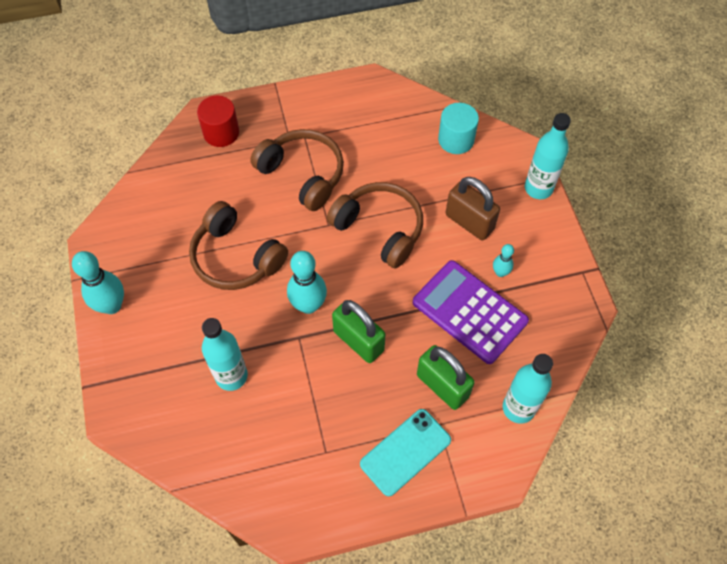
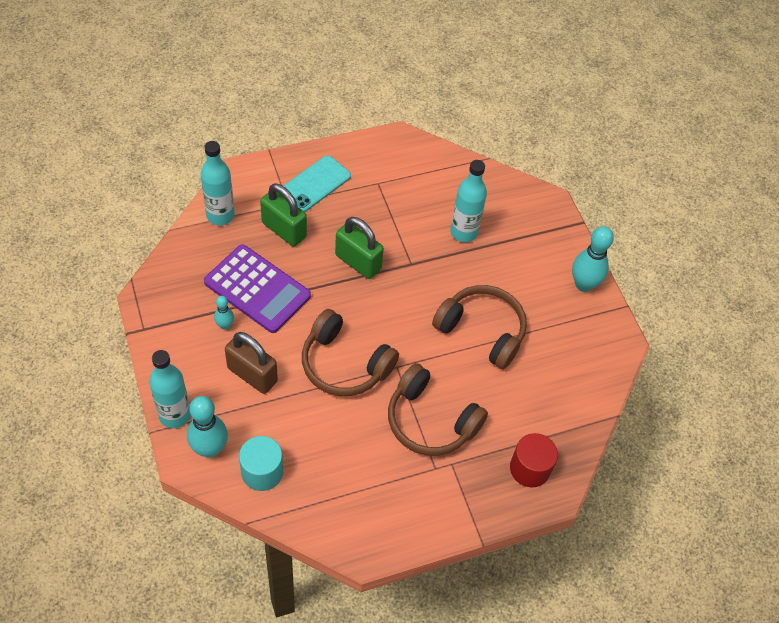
camera: 170 degrees right, 5 degrees down
(308, 305) = (406, 290): turquoise bowling pin -> turquoise bowling pin (210, 449)

